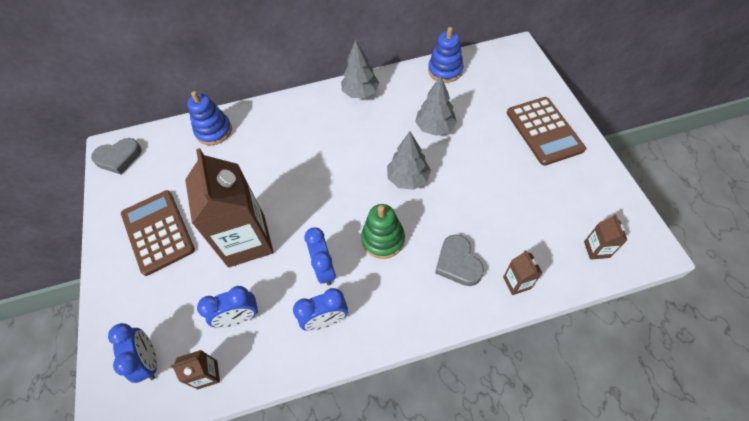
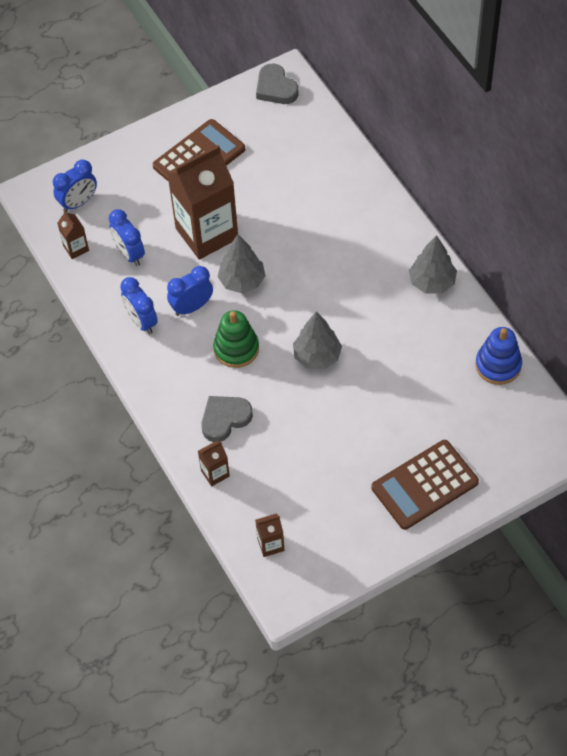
camera: 75 degrees right, 0 degrees up
(214, 131) = (333, 157): blue stacking toy -> none
(435, 127) = (398, 370): grey tree -> grey tree (242, 281)

